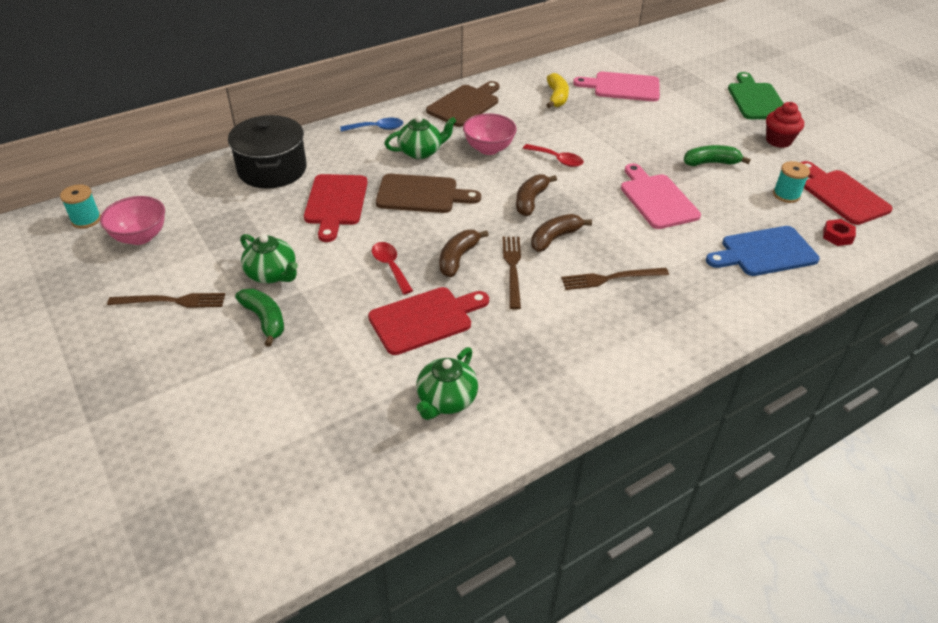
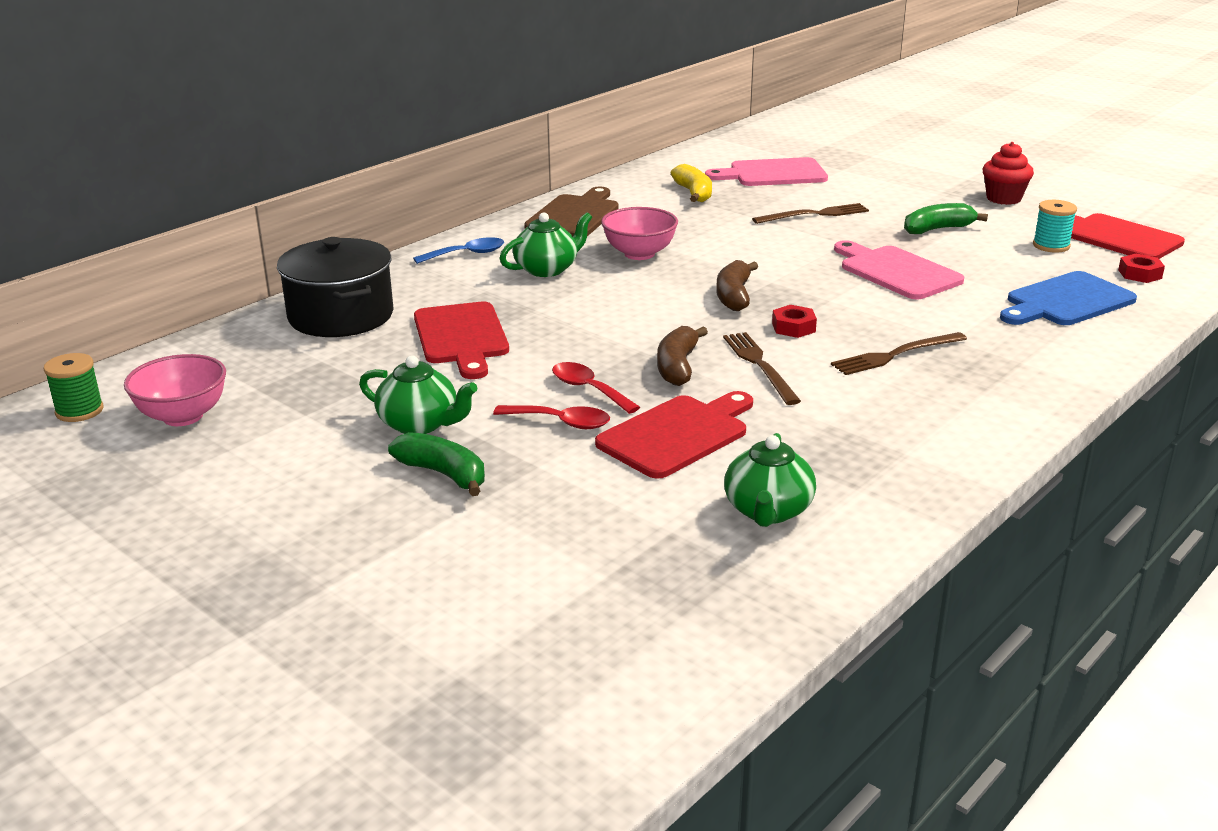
camera: 15 degrees left, 15 degrees down
(86, 220) = (79, 411): turquoise spool -> green spool
(171, 301) = (283, 478): brown fork -> brown fork (814, 214)
(421, 194) = (579, 311): brown cutting board -> none
(555, 238) = (793, 327): brown banana -> red nut
(557, 159) = (739, 252): red spoon -> red spoon (561, 422)
(756, 99) = (948, 165): green cutting board -> none

